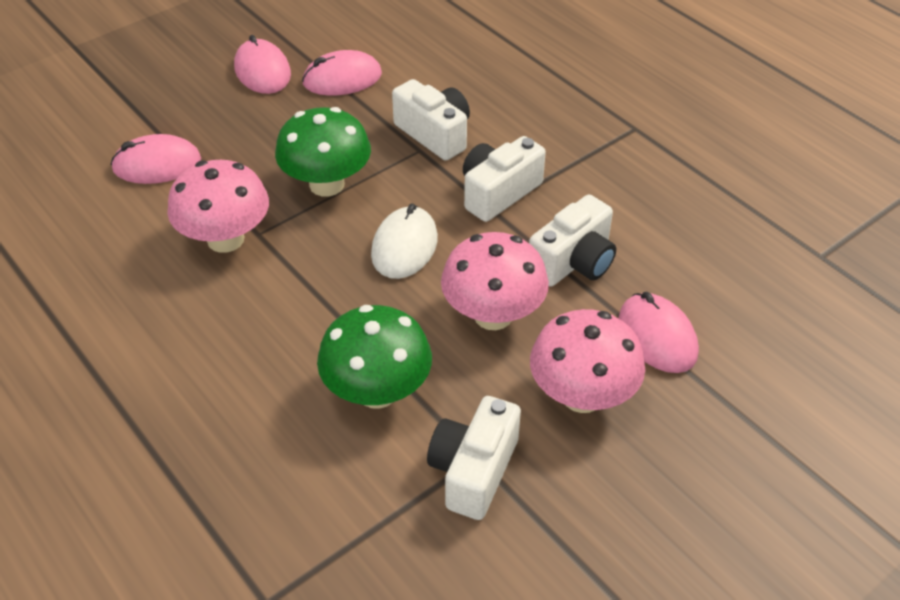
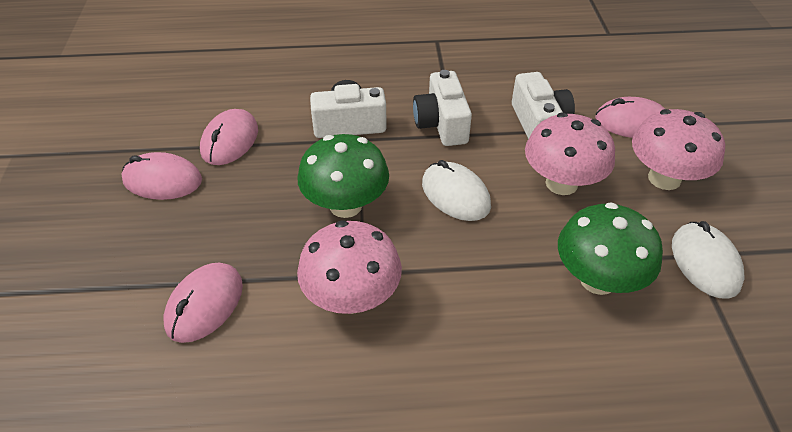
camera: 55 degrees left, 0 degrees up
(473, 470) = (705, 262): white camera -> white mouse

